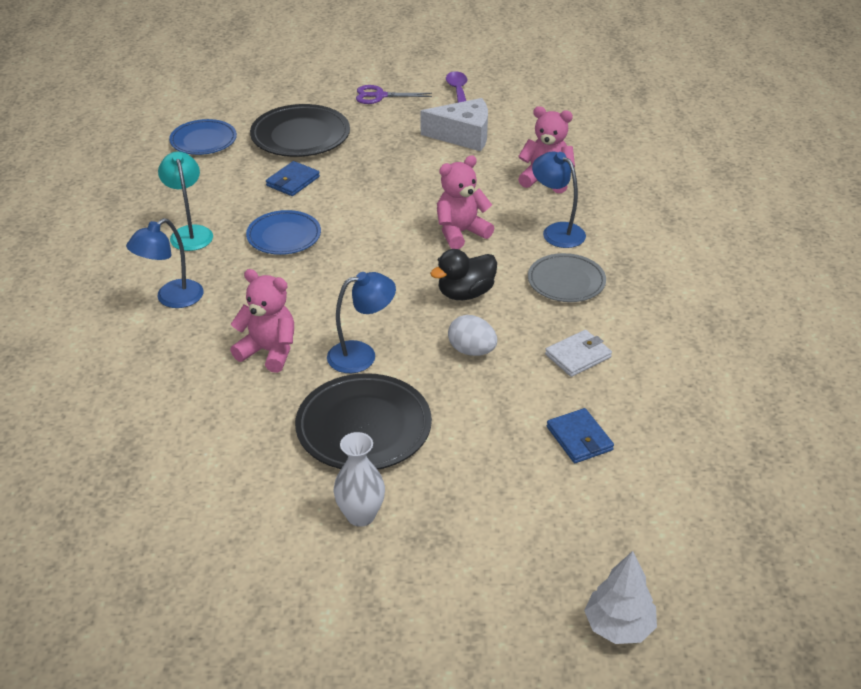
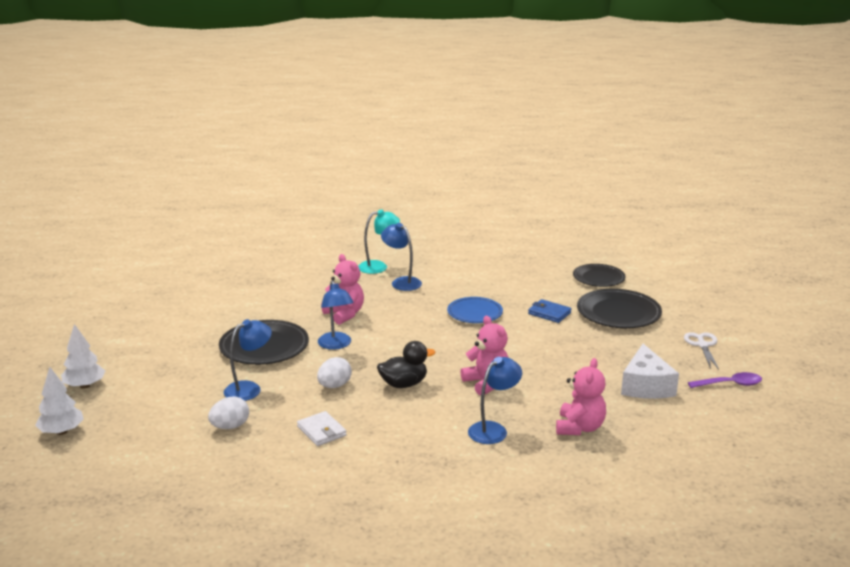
camera: 90 degrees right, 15 degrees down
(190, 233) = (476, 282): turquoise lamp -> turquoise lamp (379, 267)
(203, 141) = (598, 278): blue plate -> black plate
(269, 351) = (344, 314): pink teddy bear -> pink teddy bear turned 60 degrees counterclockwise
(360, 515) = (189, 348): white vase -> none
(380, 96) = (702, 345): purple scissors -> white scissors
(465, 293) = (404, 384): black duck -> black duck turned 105 degrees clockwise
(482, 430) = (249, 388): none -> blue lamp
(483, 630) = (85, 386): none -> white tree
(566, 282) = (418, 430): grey plate -> none
(579, 438) = (230, 426): blue wallet -> white egg

